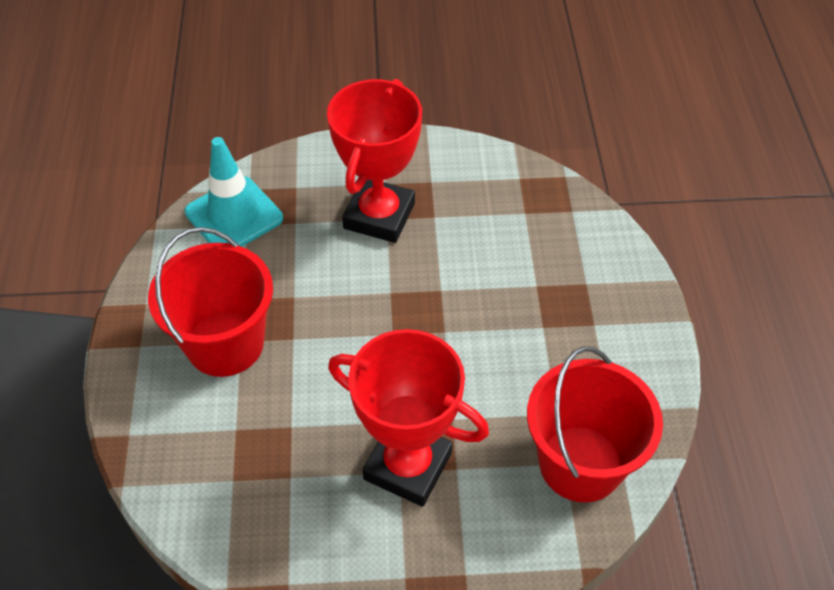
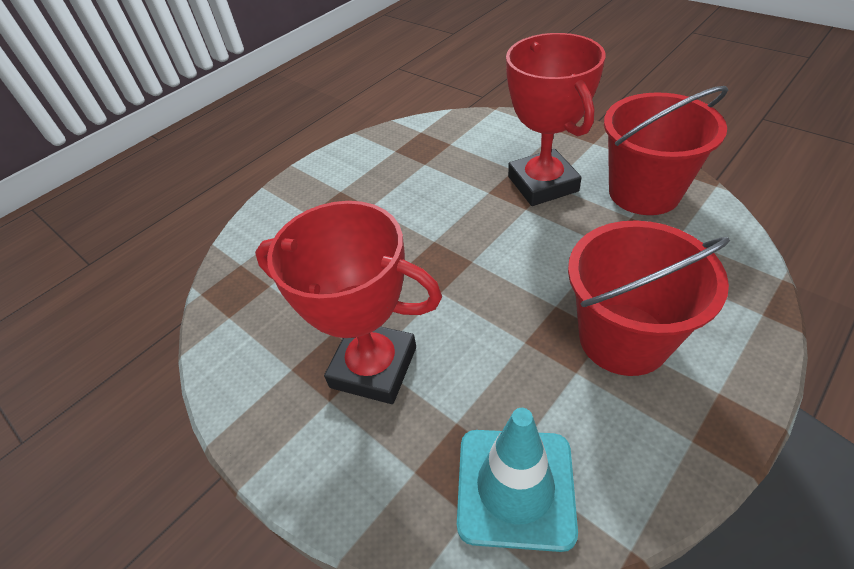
camera: 130 degrees left, 5 degrees down
(379, 216) = (373, 367): red trophy -> red trophy turned 45 degrees clockwise
(580, 463) = (442, 139): red bucket -> red bucket (644, 192)

